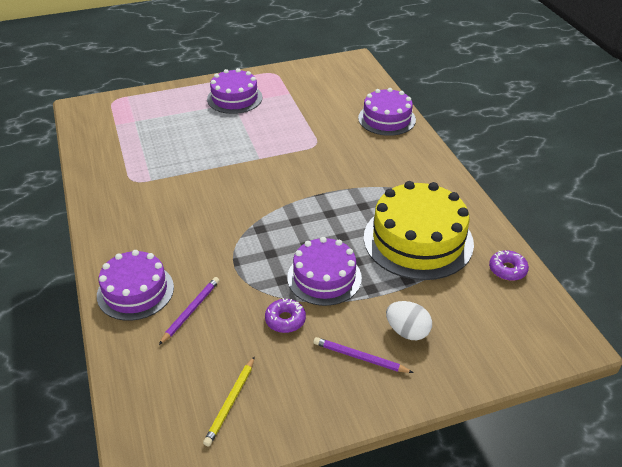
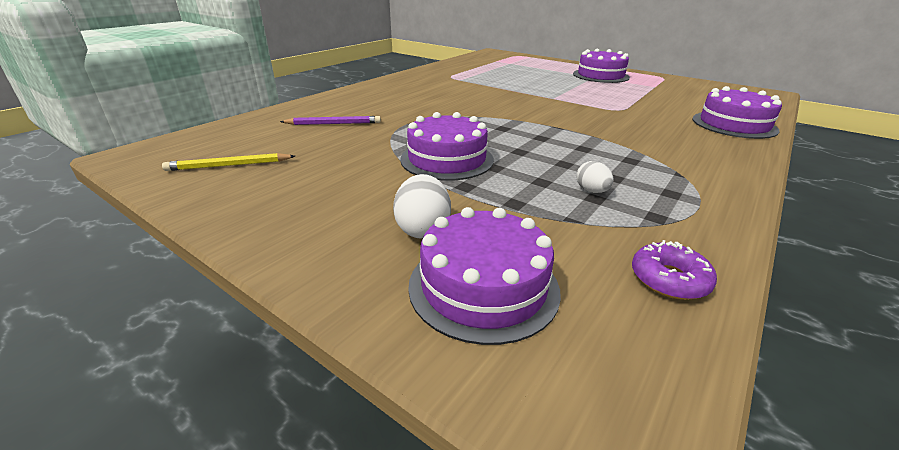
camera: 55 degrees right, 10 degrees down
(135, 291) = (336, 104): purple cake -> purple cake (483, 286)
(285, 320) = (363, 158): purple donut -> none
(360, 357) = (345, 211): purple pencil -> none
(418, 240) = (591, 191): yellow cake -> white egg

